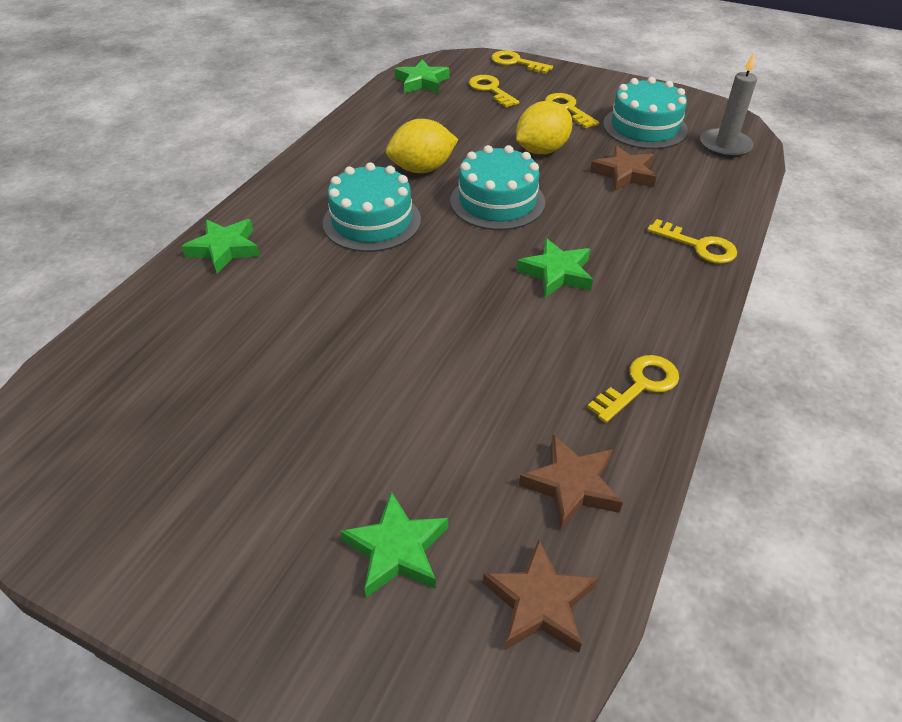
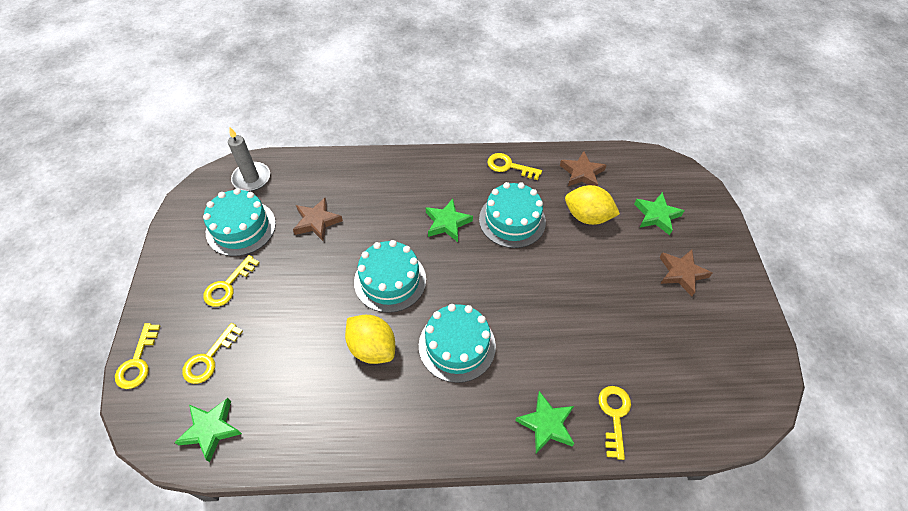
camera: 120 degrees left, 10 degrees up
(519, 339) = (512, 220): none -> turquoise cake
(539, 602) = (637, 167): brown star -> brown star (681, 273)
(541, 150) = (306, 279): yellow lemon -> yellow lemon (587, 216)
(698, 246) = (382, 168): yellow key -> yellow key (614, 415)

